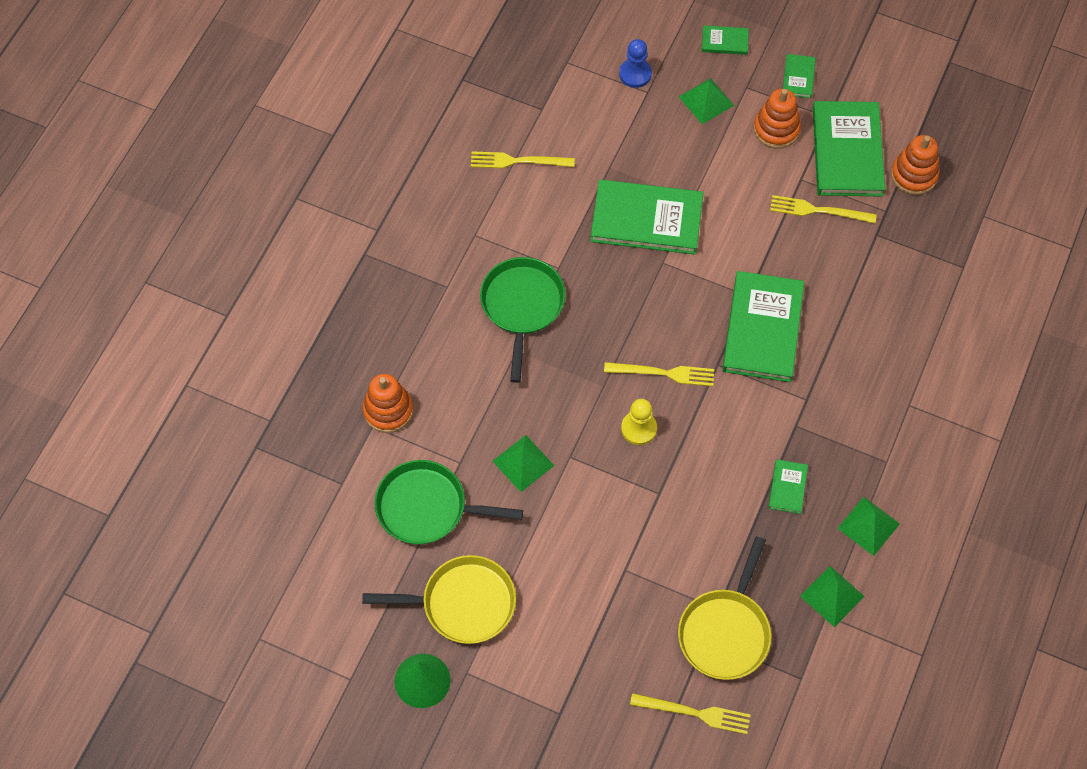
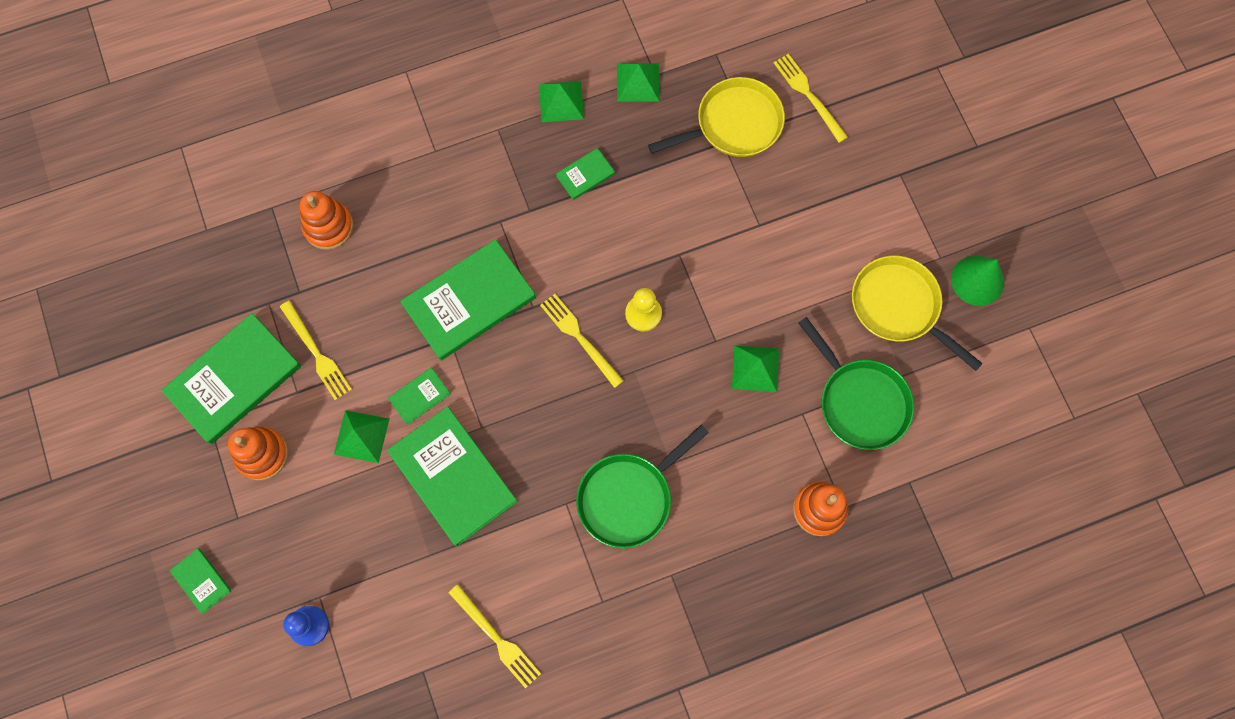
camera: 135 degrees left, 10 degrees up
(706, 101) = (283, 538): green pyramid -> green pyramid (361, 436)
(798, 77) = (187, 484): green book -> green book (419, 396)
(914, 175) = (212, 310): orange stacking toy -> orange stacking toy (328, 226)

